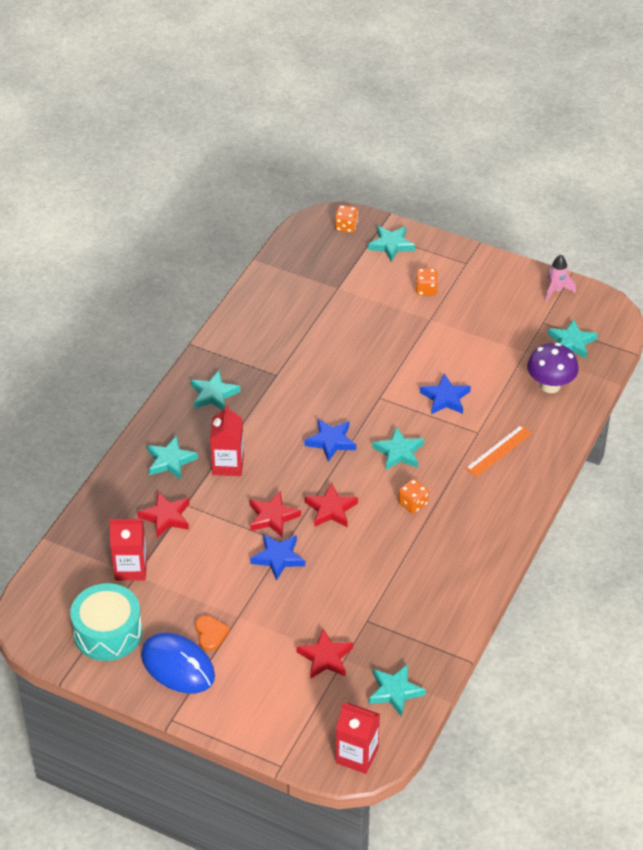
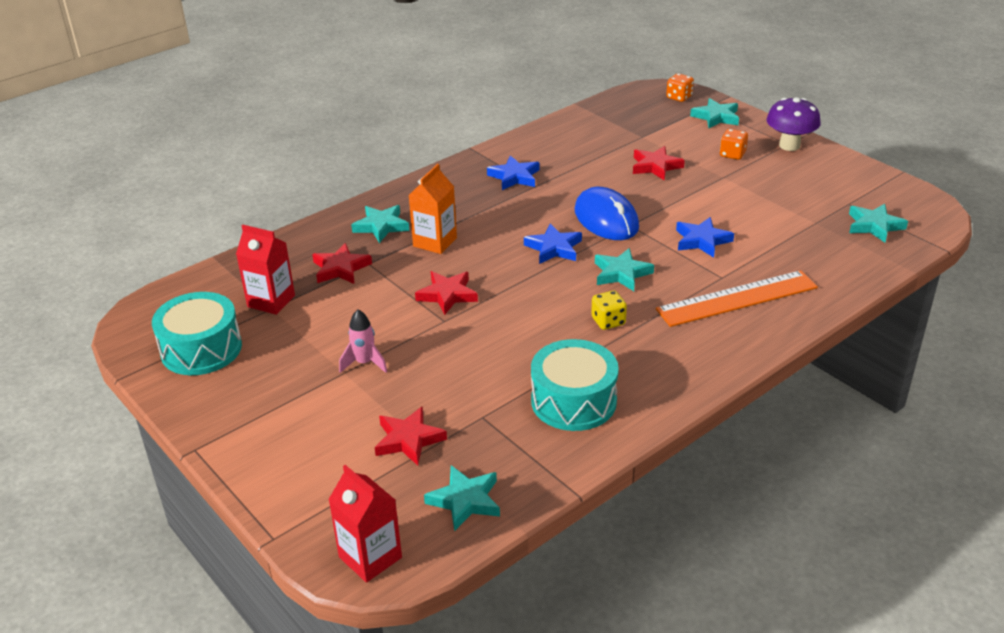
camera: 25 degrees right, 10 degrees down
(178, 666) = (244, 400): blue mouse -> blue mouse (606, 219)
(210, 634) = (302, 380): orange heart -> none
(214, 394) = (463, 187): turquoise star -> none
(228, 464) = (435, 242): red carton -> orange carton
(278, 558) = (426, 331): blue star -> blue star (514, 177)
(331, 509) = (514, 304): red star -> red star (655, 166)
(413, 504) = (608, 321): orange dice -> yellow dice
(425, 585) = (573, 401): none -> turquoise drum
(498, 451) = (737, 298): orange ruler -> orange ruler, size x1.66
(550, 386) = (830, 256): purple mushroom -> purple mushroom (789, 145)
(556, 290) = (877, 182): pink rocket -> pink rocket (364, 363)

